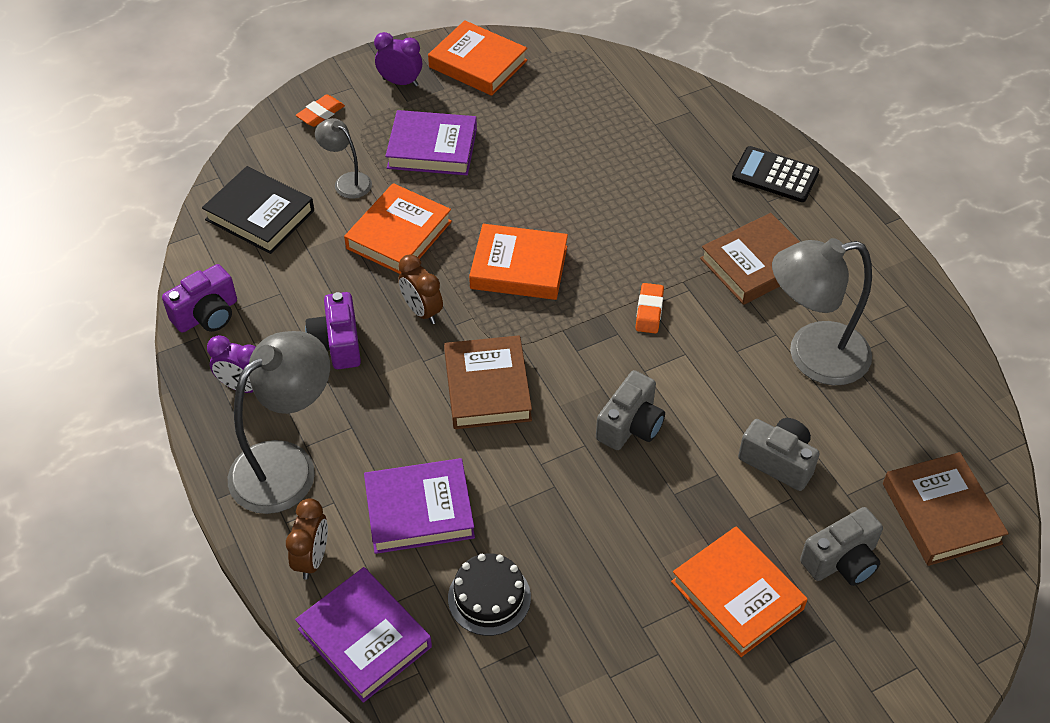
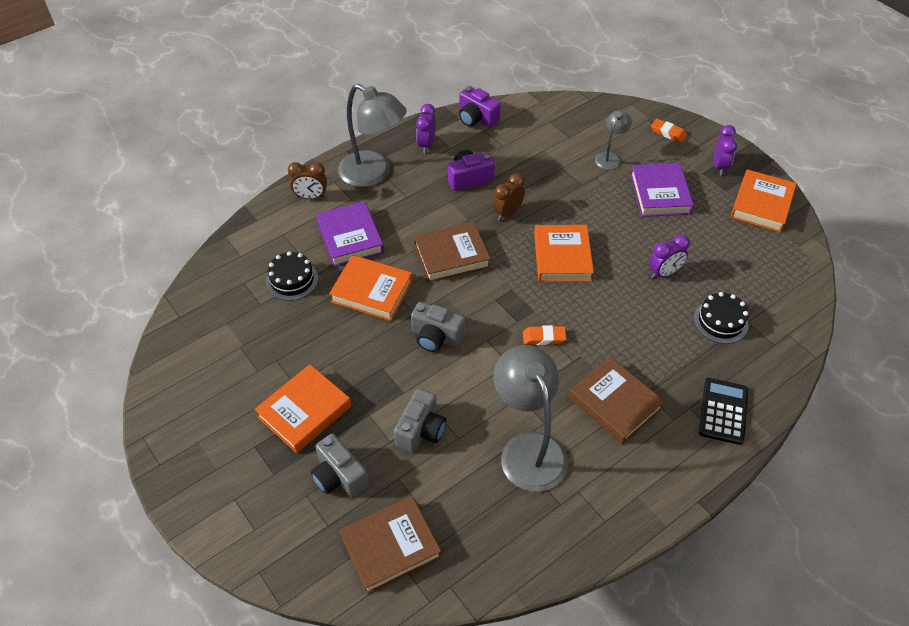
camera: 80 degrees right, 0 degrees up
(260, 215) = (564, 124): black book -> none
(364, 638) = (261, 228): purple book -> none
(399, 235) = (571, 191): orange book -> orange book (372, 291)
(567, 176) = (664, 273): none -> purple clock
(651, 145) = (720, 321): none -> black cake

